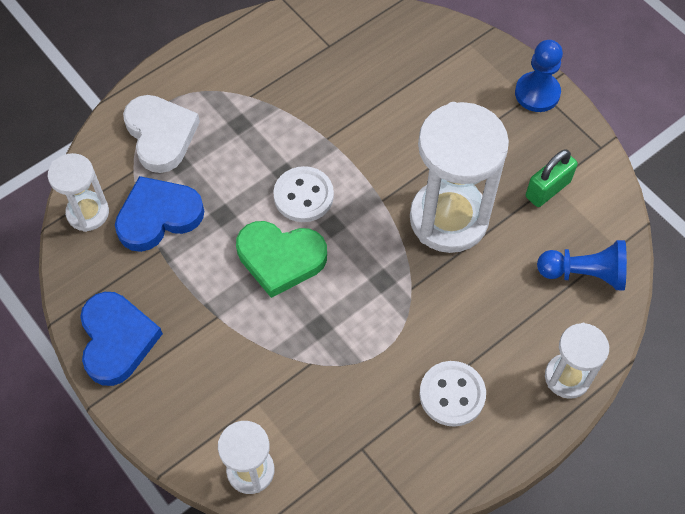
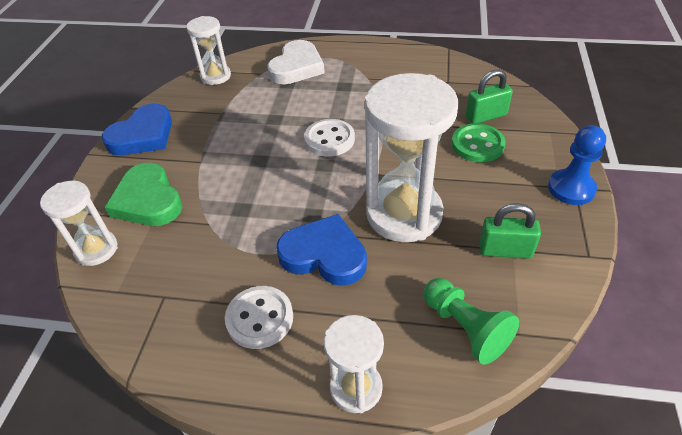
camera: 50 degrees right, 15 degrees down
(158, 216) = (243, 98): blue heart -> blue heart (324, 255)
(280, 258) = (272, 159): green heart -> green heart (148, 200)
(404, 64) = (486, 116): none -> green padlock
(430, 102) = (477, 145): none -> green button
(584, 273) = (465, 328): blue pawn -> green pawn

